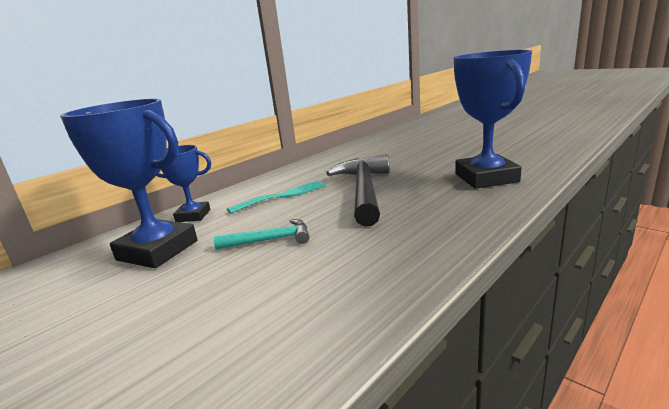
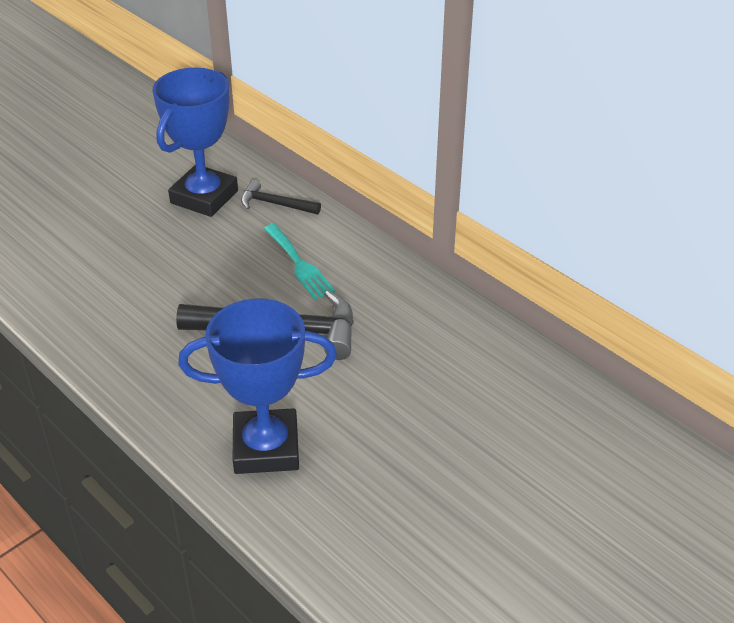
camera: 90 degrees right, 20 degrees up
(193, 216) = (275, 204): blue trophy -> black hammer
(270, 240) = (187, 262): turquoise hammer -> none

